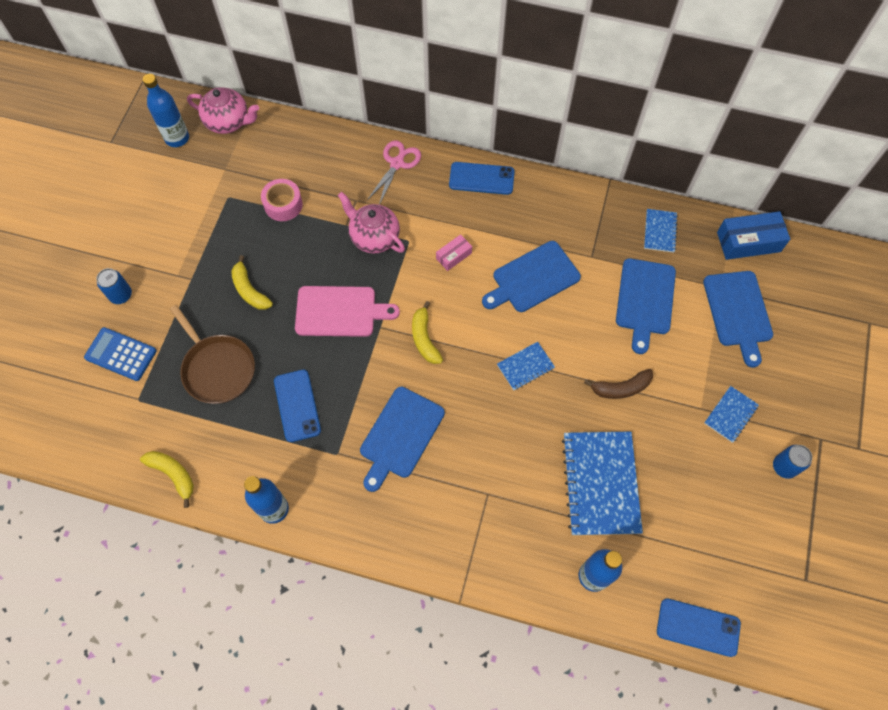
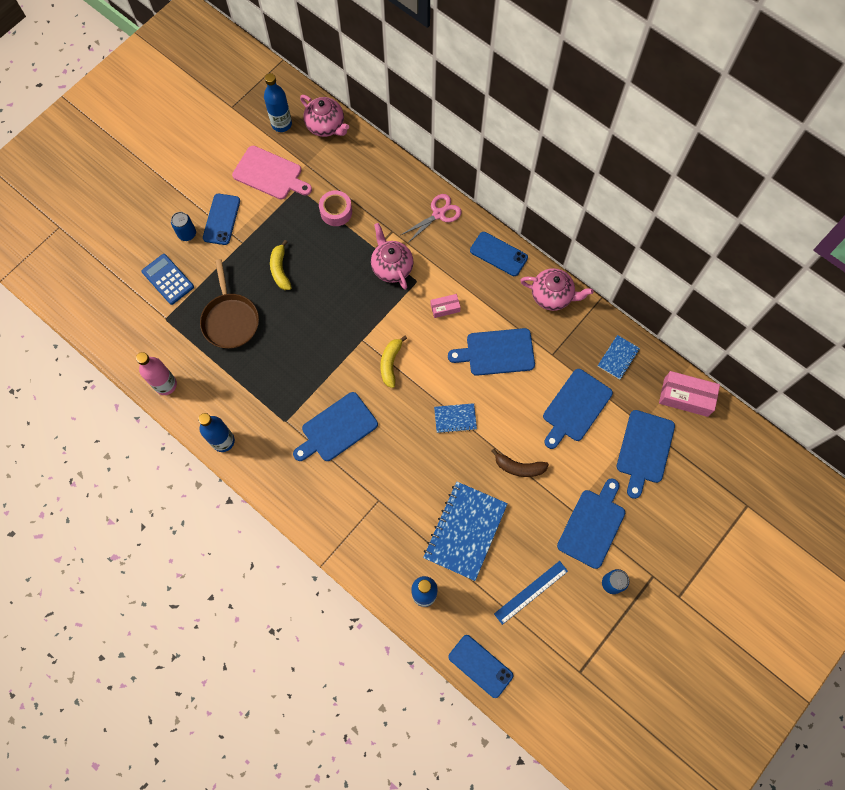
camera: 25 degrees right, 5 degrees up
(173, 475) = (166, 385): yellow banana -> pink bottle
(297, 405) = (274, 373): blue phone -> blue phone (221, 219)
(340, 311) = (338, 315): pink cutting board -> pink cutting board (270, 174)
(559, 198) = (552, 296): none -> pink teapot
(706, 517) = (531, 592): none -> blue ruler
(730, 414) = (592, 525): blue notebook -> blue cutting board
(748, 242) = (685, 397): blue box -> pink box

